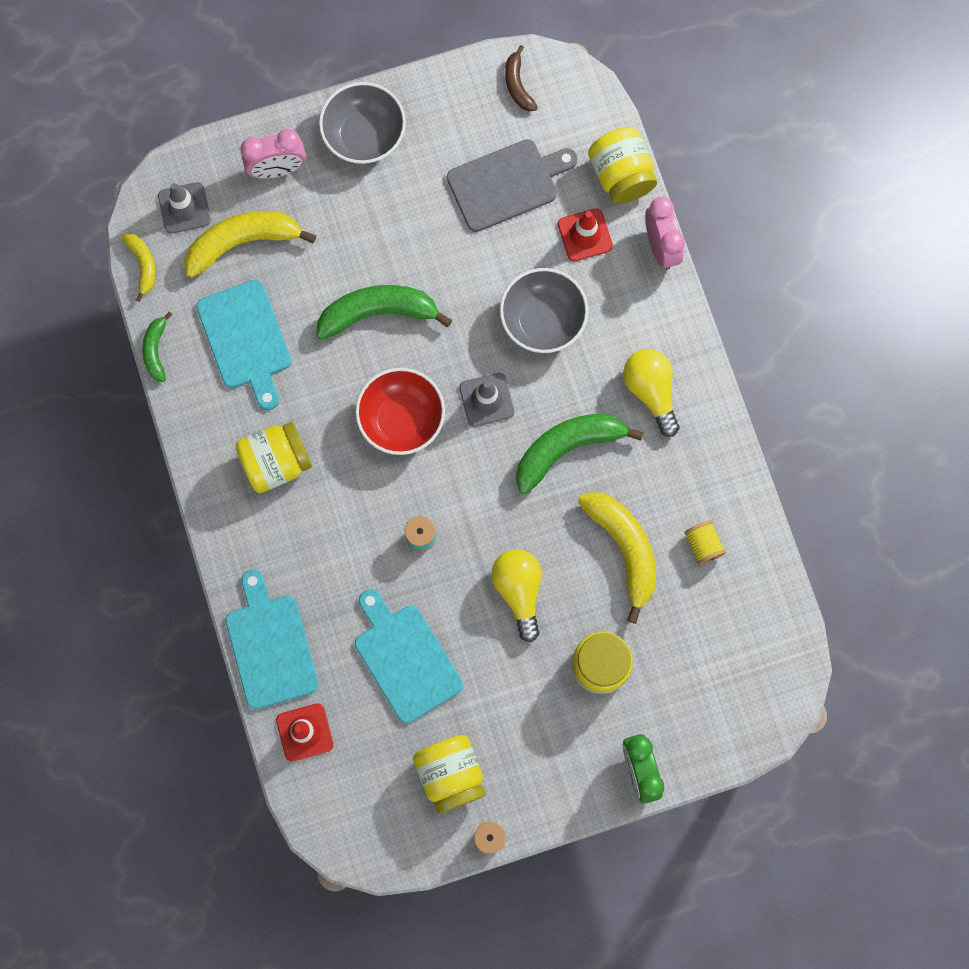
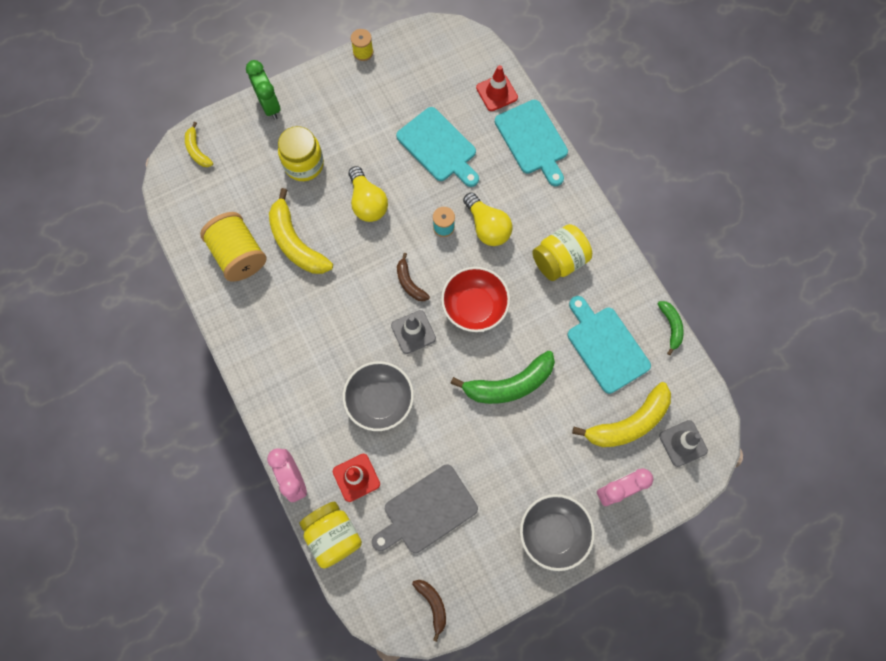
camera: 170 degrees right, 5 degrees down
(143, 266) = (700, 390): yellow banana -> yellow banana (197, 150)
(450, 774) = (395, 83): yellow jar -> none
(480, 466) = (409, 282): none -> brown banana
(568, 448) = (346, 306): green banana -> none
(651, 391) = (288, 359): yellow light bulb -> yellow light bulb (487, 227)
(703, 545) = (238, 255): yellow spool -> yellow spool, size x2.01

